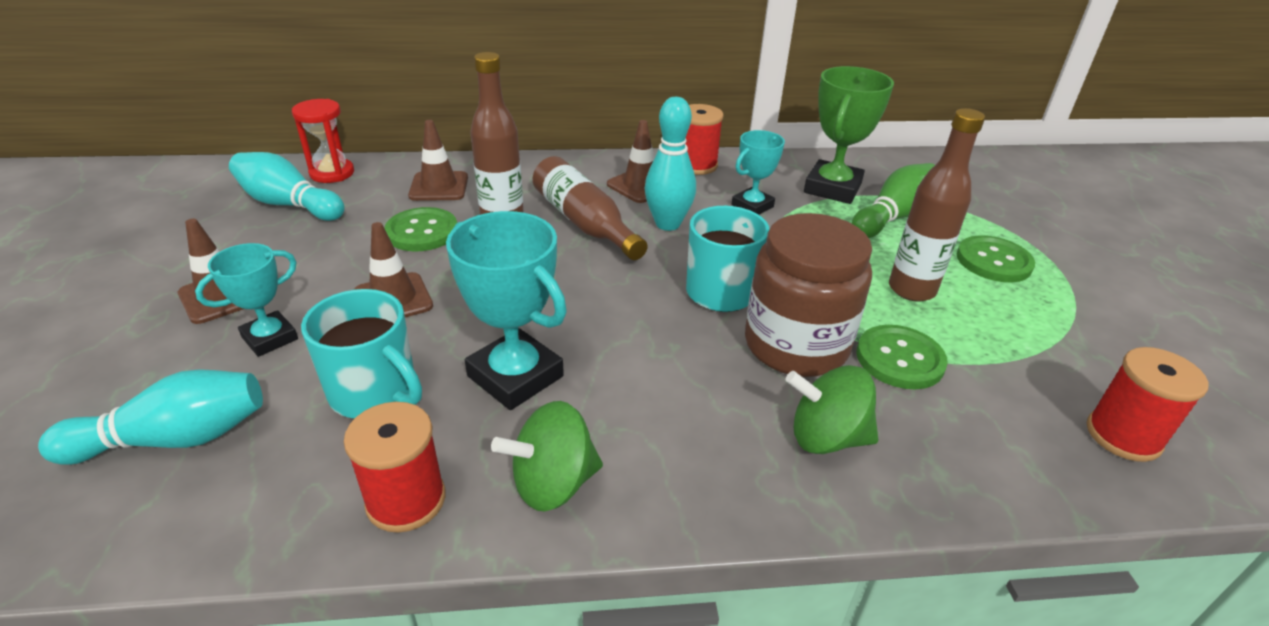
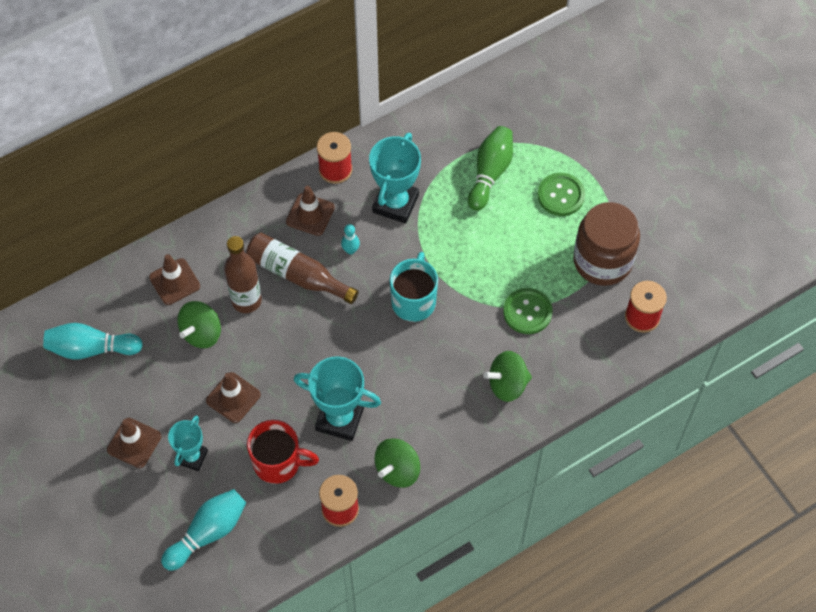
camera: 25 degrees left, 25 degrees up
(332, 173) = (87, 302): red hourglass -> none
(375, 393) = (278, 463): turquoise mug -> red mug
(422, 232) = (201, 333): green button -> green spinning top
(667, 224) = (350, 250): turquoise bowling pin -> turquoise bowling pin, size x0.52
(752, 206) = (395, 203): turquoise trophy -> turquoise trophy, size x1.63
(796, 345) = (471, 327): brown jar -> brown jar (602, 261)
(832, 188) = (440, 156): green trophy -> none
(911, 290) = (519, 248): brown bottle -> none

